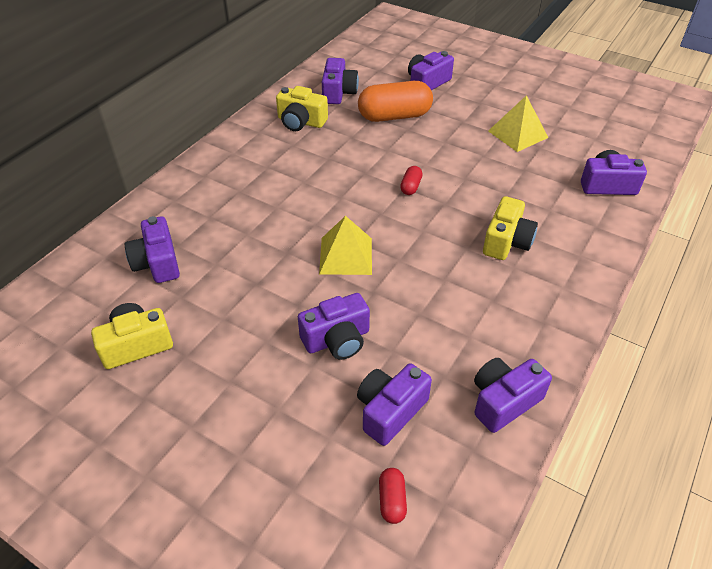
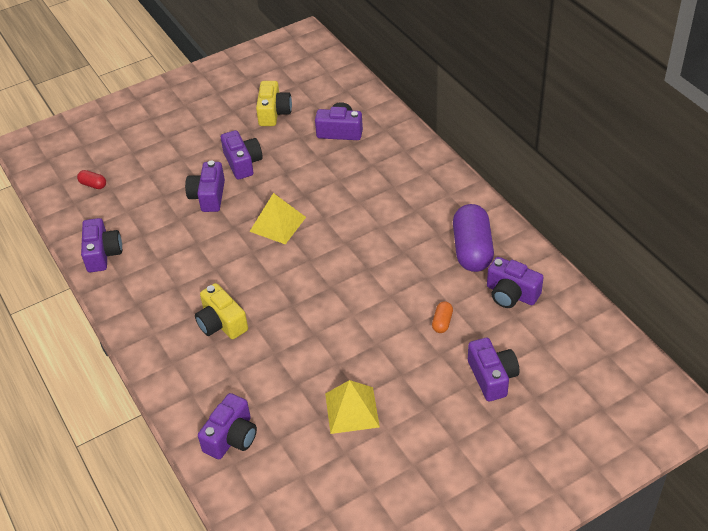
camera: 120 degrees right, 0 degrees up
(301, 122) = (472, 250): yellow camera -> purple capsule
(390, 411) = (141, 202): purple camera -> purple camera (243, 163)
(394, 116) = (442, 322): orange capsule -> orange capsule, size x0.44
(410, 187) = (328, 291): red capsule -> none

